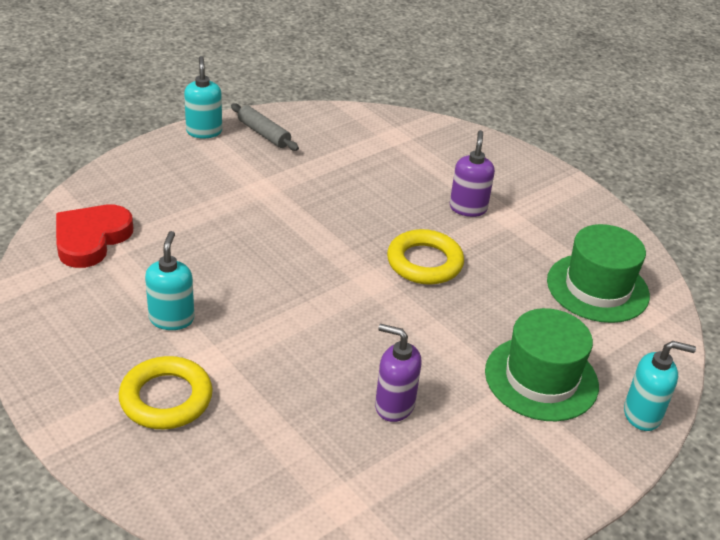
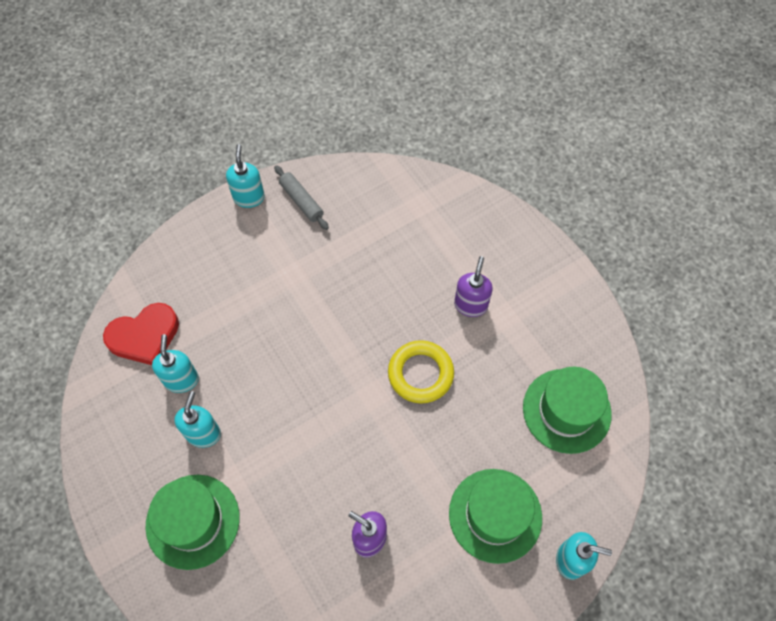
camera: 10 degrees right, 25 degrees up
(91, 239) = (144, 336): red heart -> red heart turned 150 degrees counterclockwise
(140, 273) = (181, 380): none -> turquoise soap dispenser
(166, 398) = (193, 521): yellow ring -> green hat

